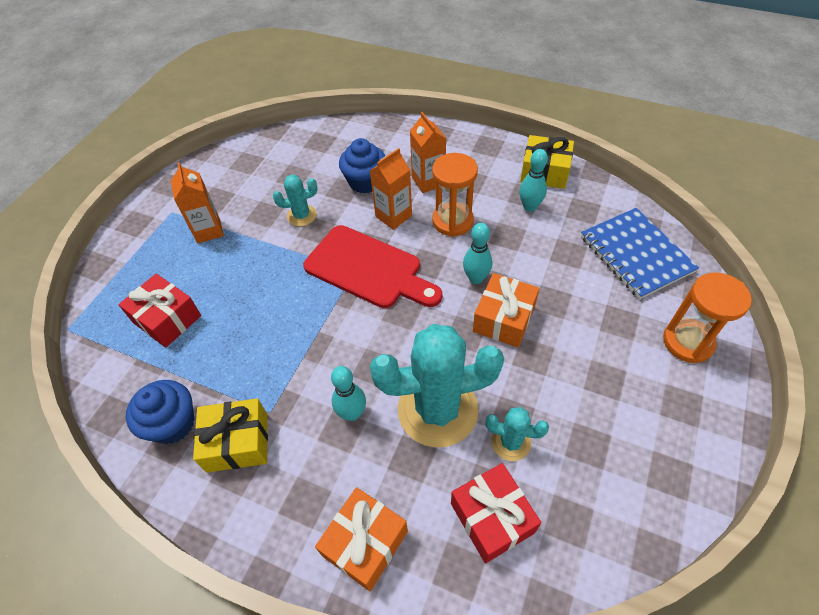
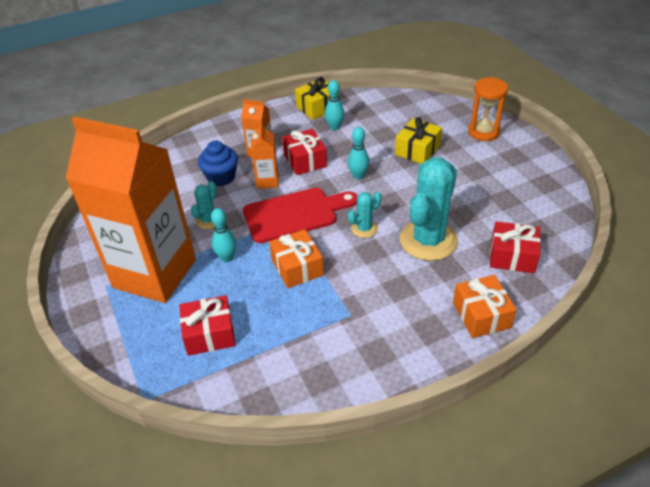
camera: 50 degrees left, 10 degrees down
(173, 423) = (305, 370): blue cupcake -> none
(208, 230) = (155, 273): orange carton -> orange carton, size x2.47
(237, 442) = (356, 341): yellow gift -> yellow gift (417, 150)
(352, 413) = (392, 277): turquoise bowling pin -> turquoise bowling pin (227, 258)
(452, 221) = (305, 160): orange hourglass -> red gift
(504, 319) = (398, 182): orange gift -> orange gift (297, 267)
(511, 442) = (476, 224): turquoise cactus -> turquoise cactus (364, 229)
(636, 254) = (414, 114): blue notebook -> none

